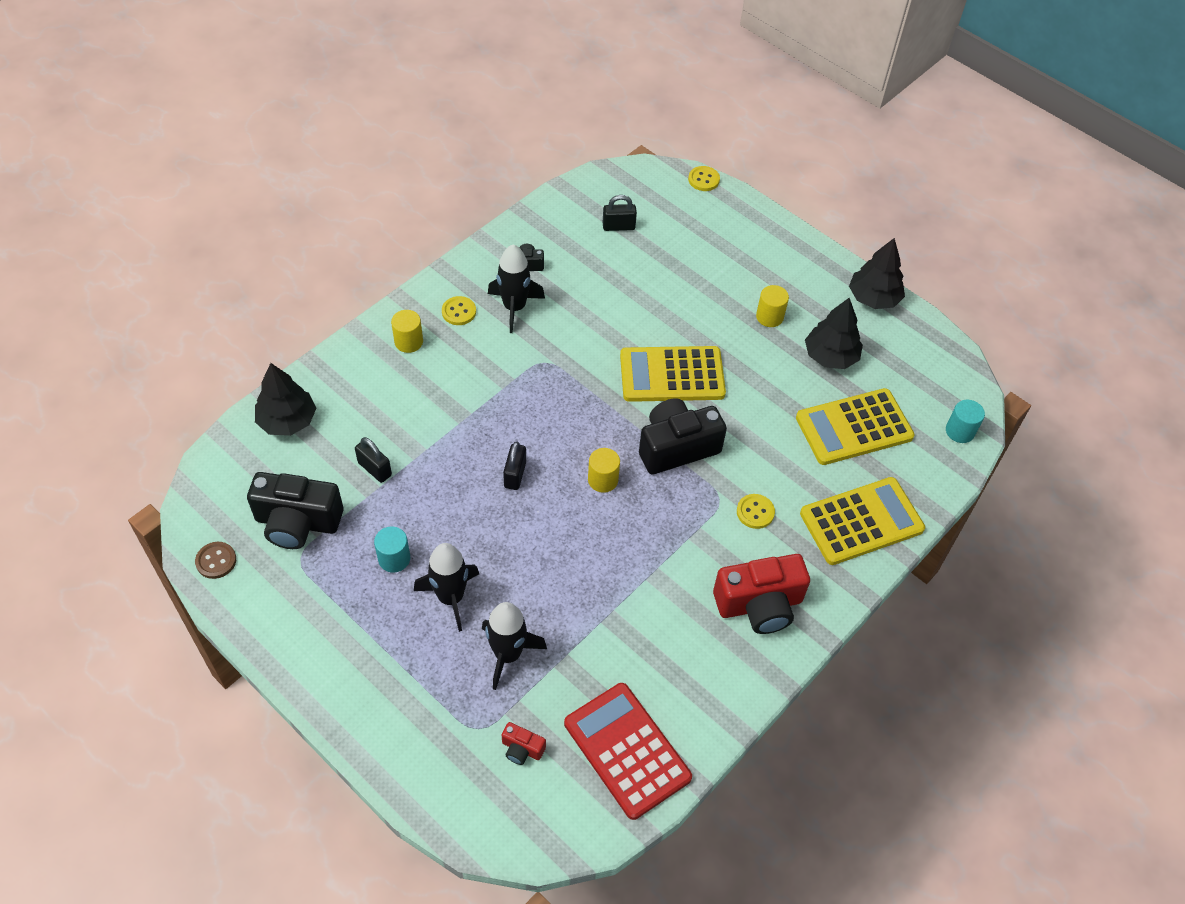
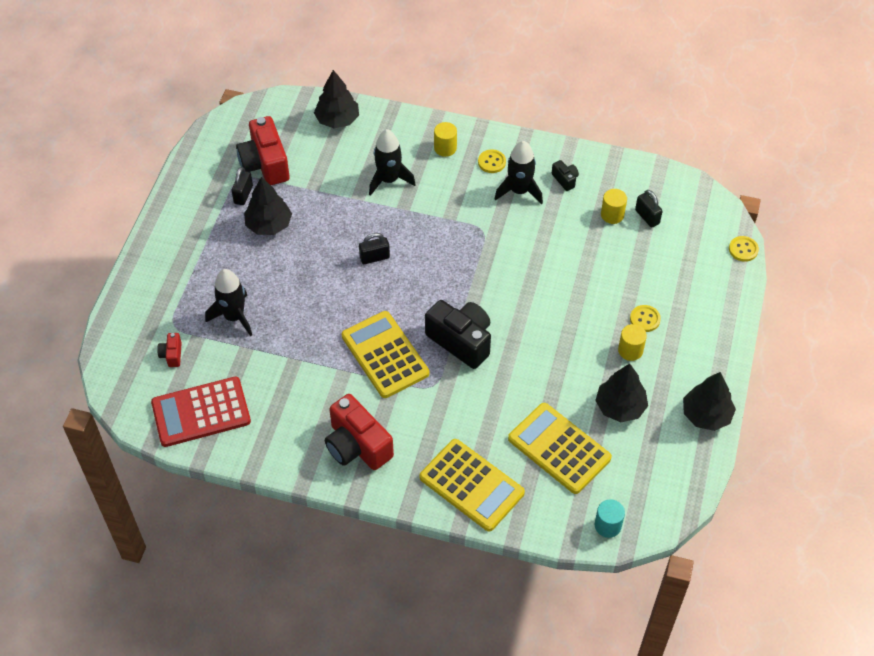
camera: 65 degrees right, 0 degrees up
(216, 561) = (214, 140): brown button -> none
(297, 522) = (265, 164): black camera -> red camera
(375, 469) = (330, 181): black padlock -> black padlock (243, 194)
(394, 558) = (269, 225): turquoise cylinder -> black tree
(451, 597) = (258, 267): black rocket -> black rocket (389, 180)
(603, 480) = (403, 309): yellow cylinder -> yellow cylinder (612, 215)
(627, 750) = (201, 412): red calculator -> red calculator turned 135 degrees counterclockwise
(672, 375) = (526, 311): yellow calculator -> yellow calculator (385, 355)
(755, 512) = (435, 412): yellow button -> yellow button (645, 319)

